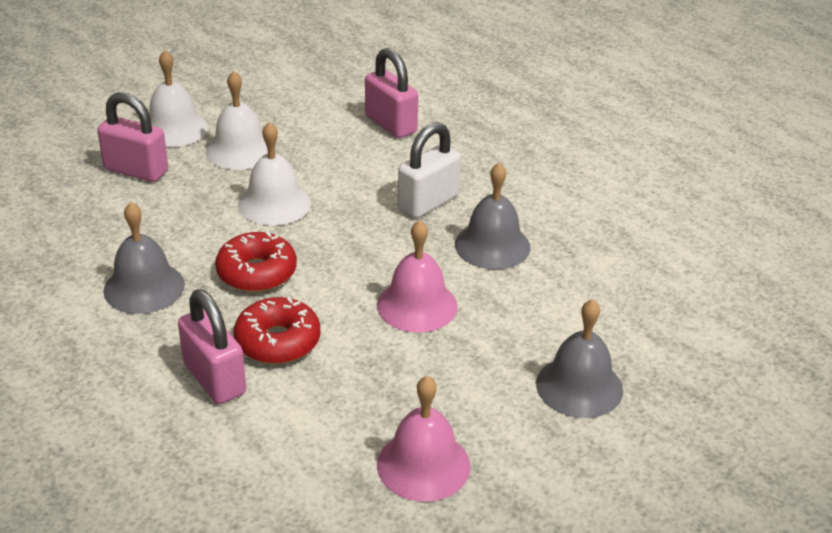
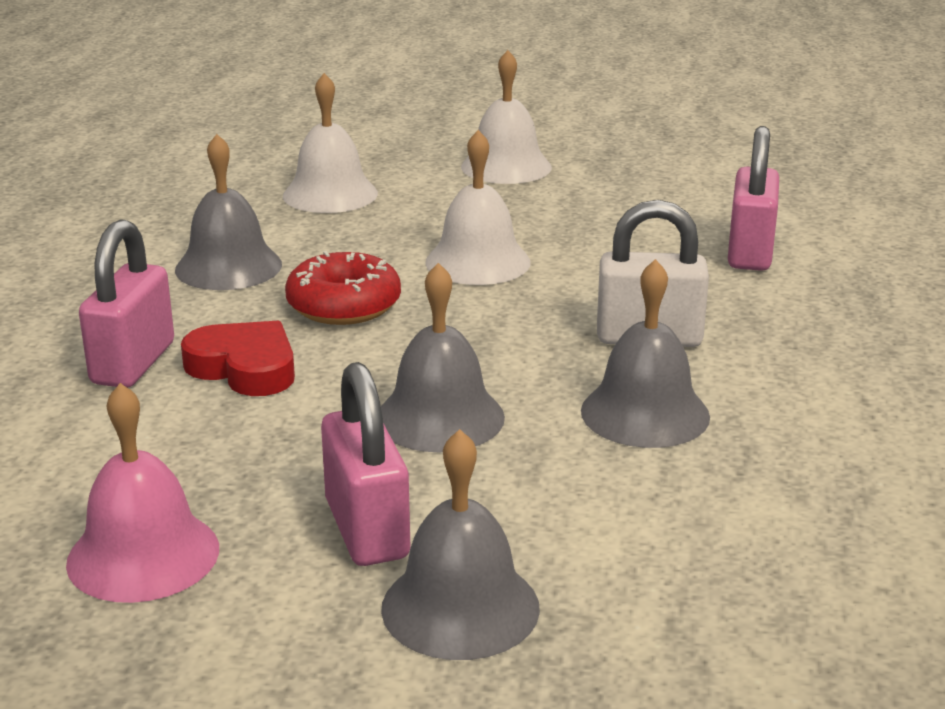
camera: 50 degrees right, 10 degrees down
(136, 171) = (405, 182): pink padlock -> pink padlock (366, 529)
(240, 150) = (534, 207): white bell -> white bell (330, 194)
(278, 341) = (244, 368): red donut -> red heart
(417, 305) = (440, 417): pink bell -> grey bell

